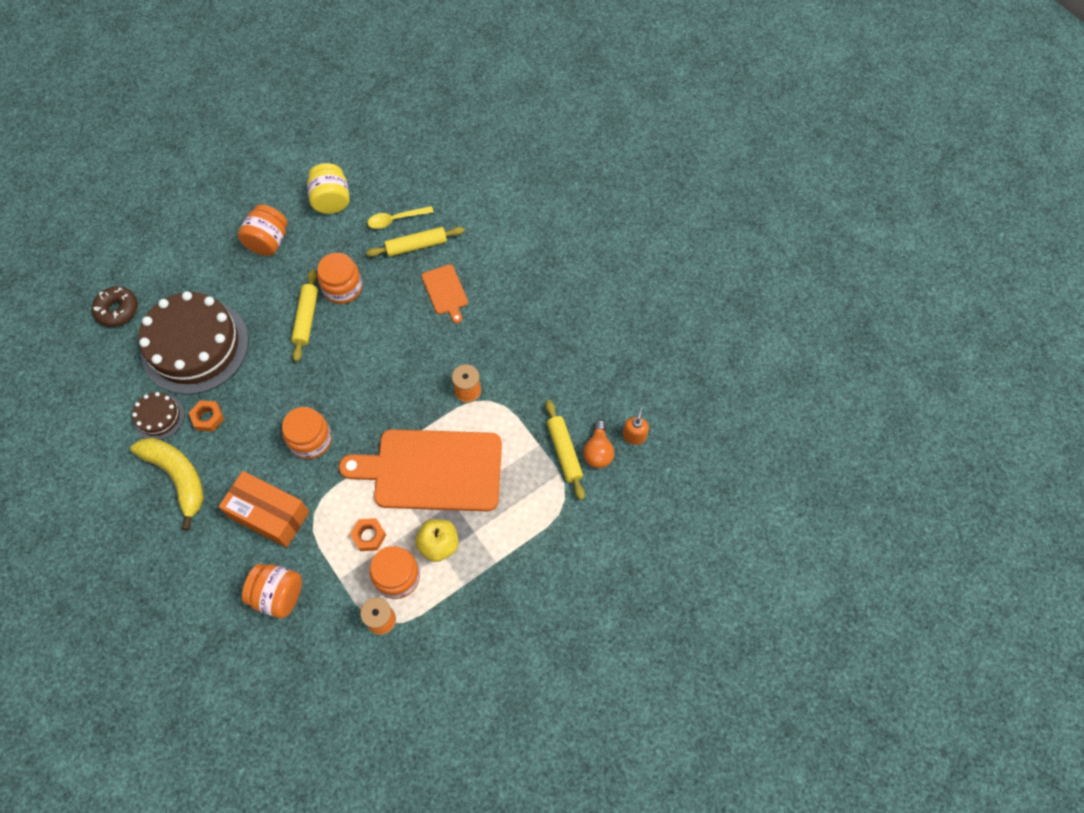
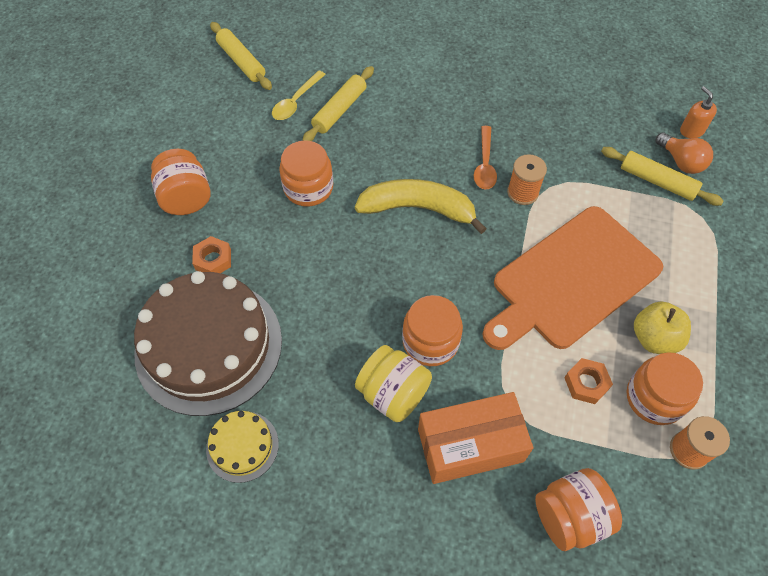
camera: 40 degrees left, 5 degrees down
(117, 310) = (76, 375): brown donut -> none
(159, 417) = (242, 446): brown cake -> yellow cake
(178, 477) = (331, 490): yellow banana -> yellow banana (418, 208)
(208, 418) = (299, 404): orange nut -> orange nut (213, 260)
(306, 318) = (302, 238): yellow rolling pin -> yellow rolling pin (241, 62)
(331, 200) = (214, 124): yellow jar -> yellow jar (393, 393)
(445, 291) = (408, 128): orange cutting board -> none
(465, 353) = (484, 164): none -> orange spoon

